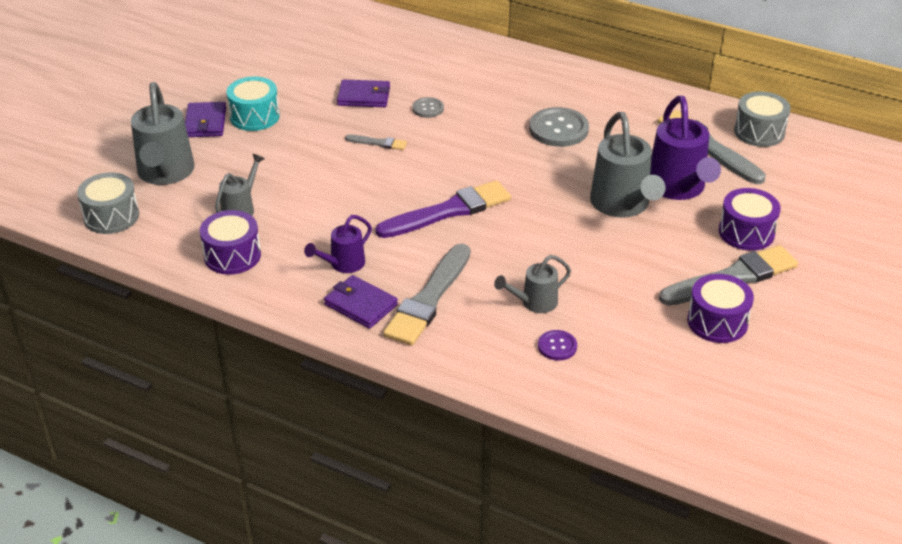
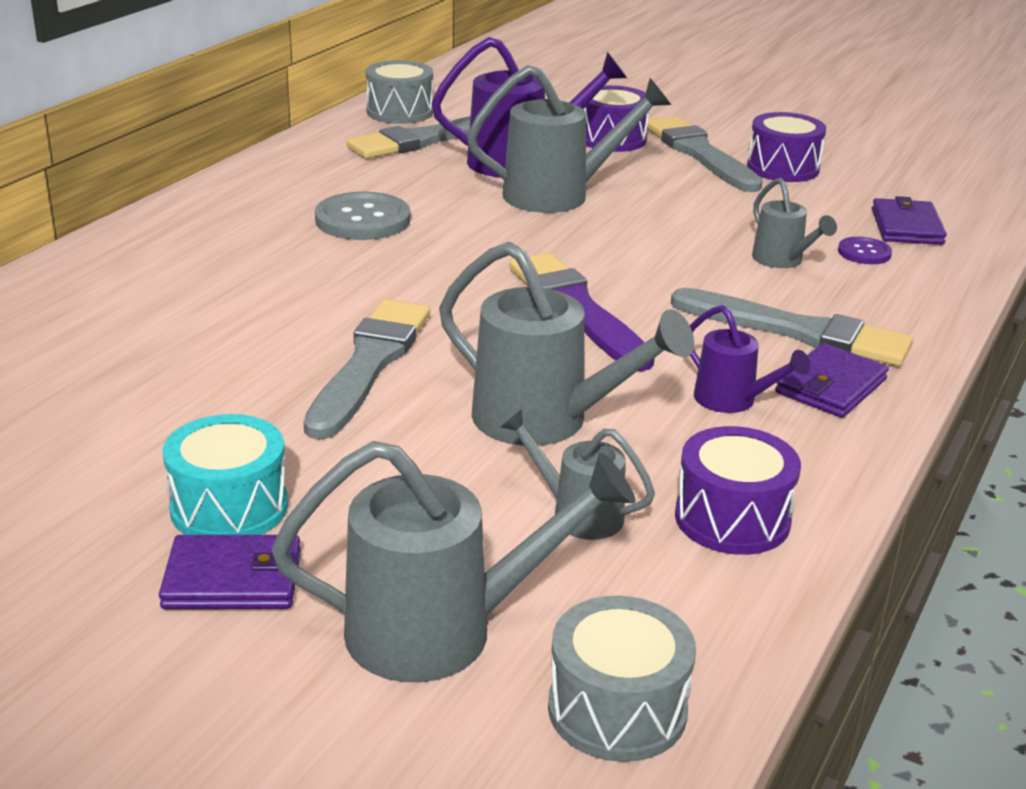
camera: 90 degrees left, 10 degrees down
(322, 199) = (545, 421): none -> grey watering can
(364, 96) = (200, 376): purple wallet -> purple wallet (906, 227)
(378, 143) = (369, 364): grey brush -> grey brush, size x2.14
(428, 108) = (267, 316): grey button -> none

